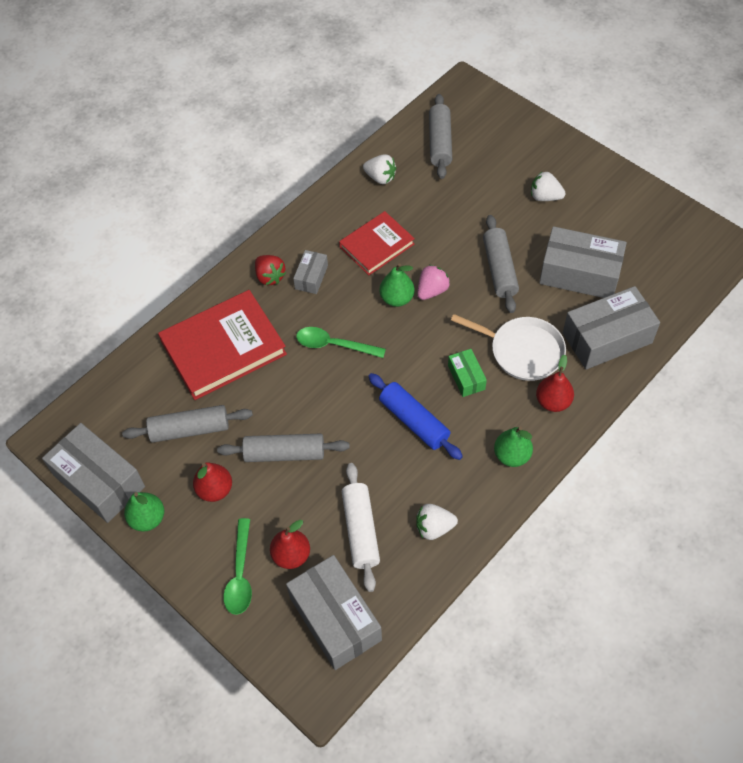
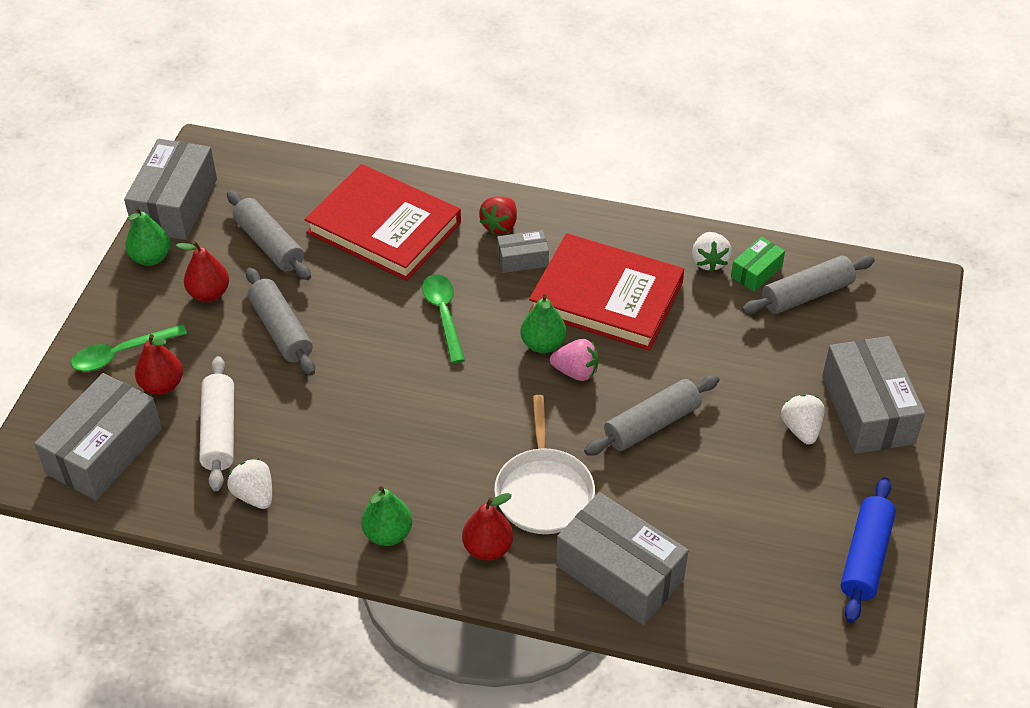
camera: 60 degrees right, 10 degrees down
(361, 530) = (219, 431): white rolling pin -> white rolling pin turned 60 degrees counterclockwise
(377, 245) = (606, 297): red book -> red book, size x1.62
(414, 421) = (383, 424): blue rolling pin -> blue rolling pin (865, 557)
(466, 377) = (472, 450): green box -> green box (756, 272)
(579, 274) = (702, 508): grey box -> grey box (867, 410)

